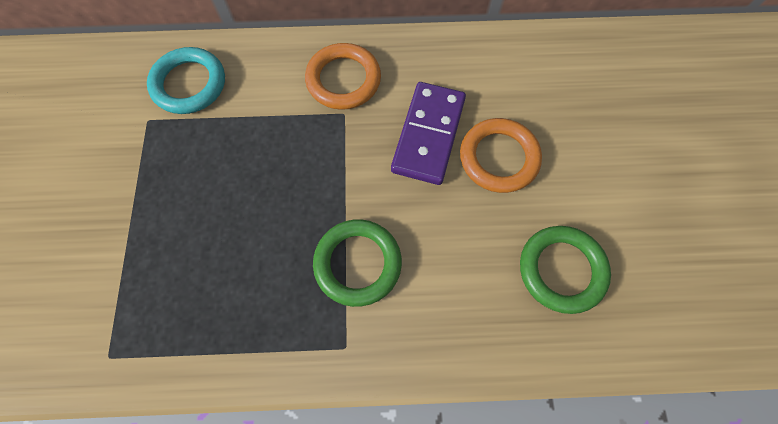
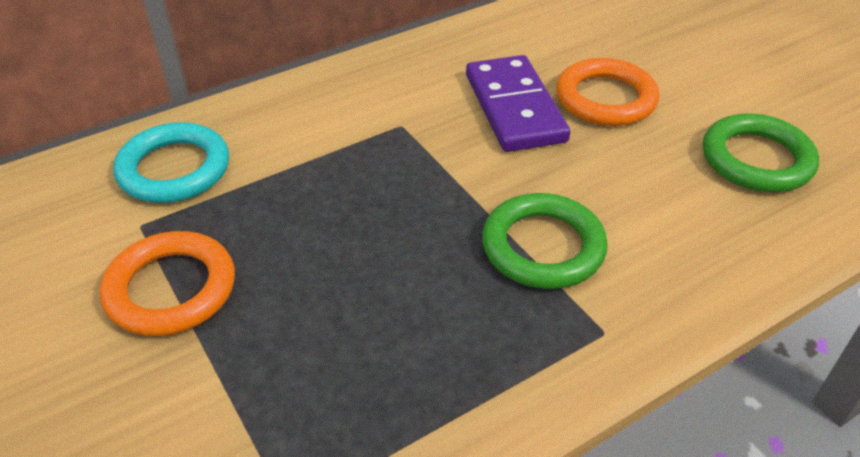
camera: 30 degrees left, 25 degrees down
(343, 80) = (374, 98): orange ring -> orange ring (171, 289)

